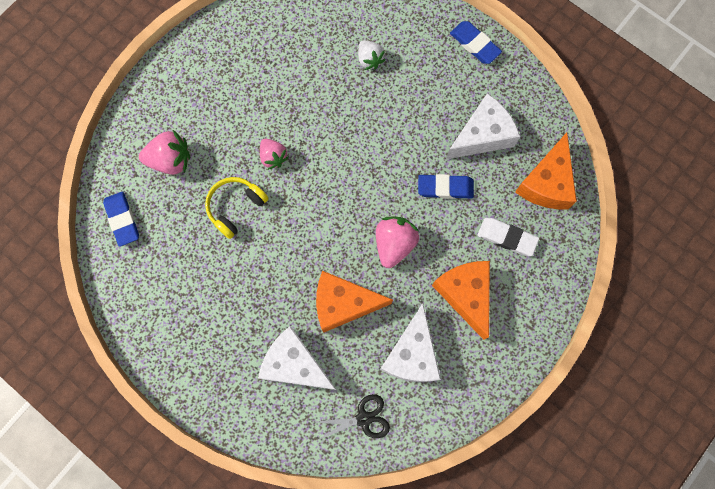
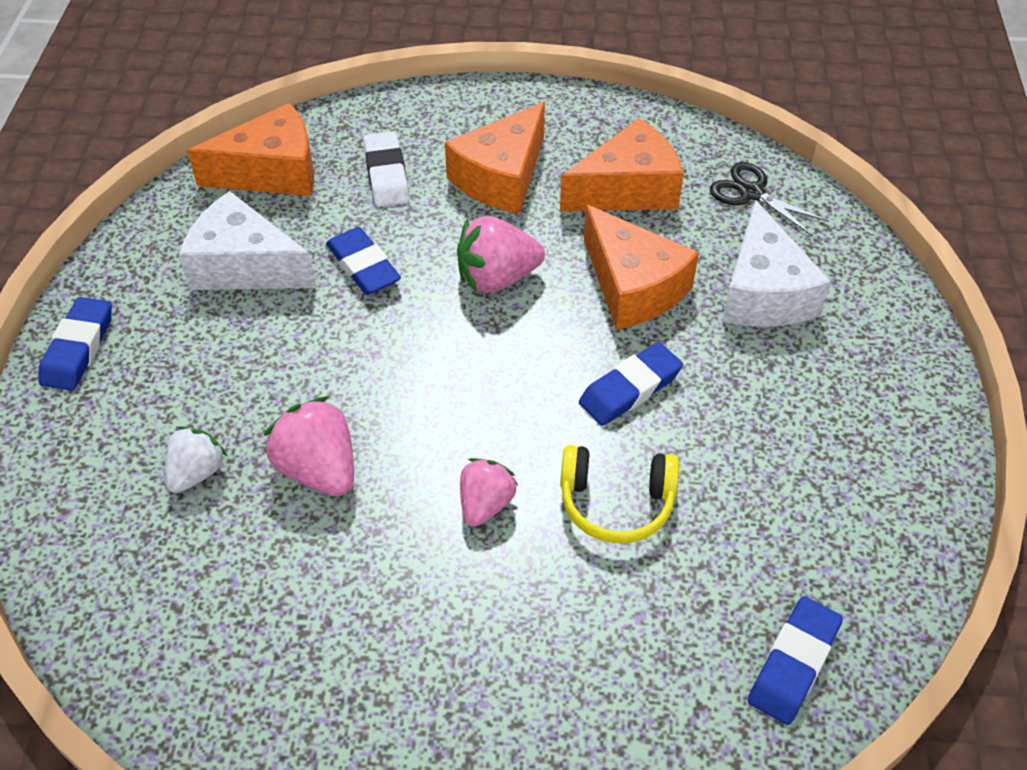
camera: 125 degrees left, 25 degrees down
(170, 160) = (623, 663): pink strawberry -> pink strawberry (319, 469)
(286, 256) = (630, 389): none -> blue eraser
(412, 354) = (627, 189): white cheese -> orange cheese

